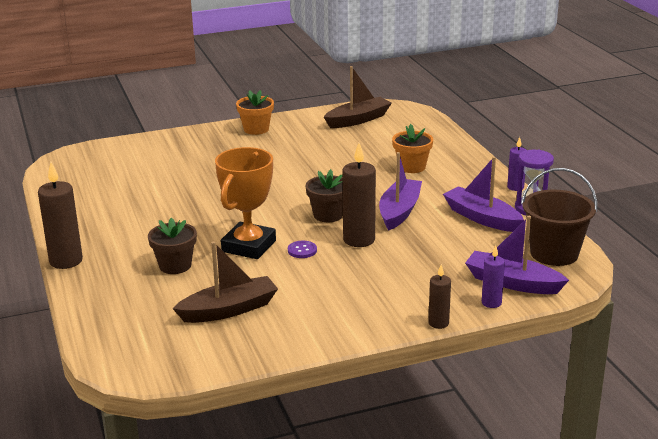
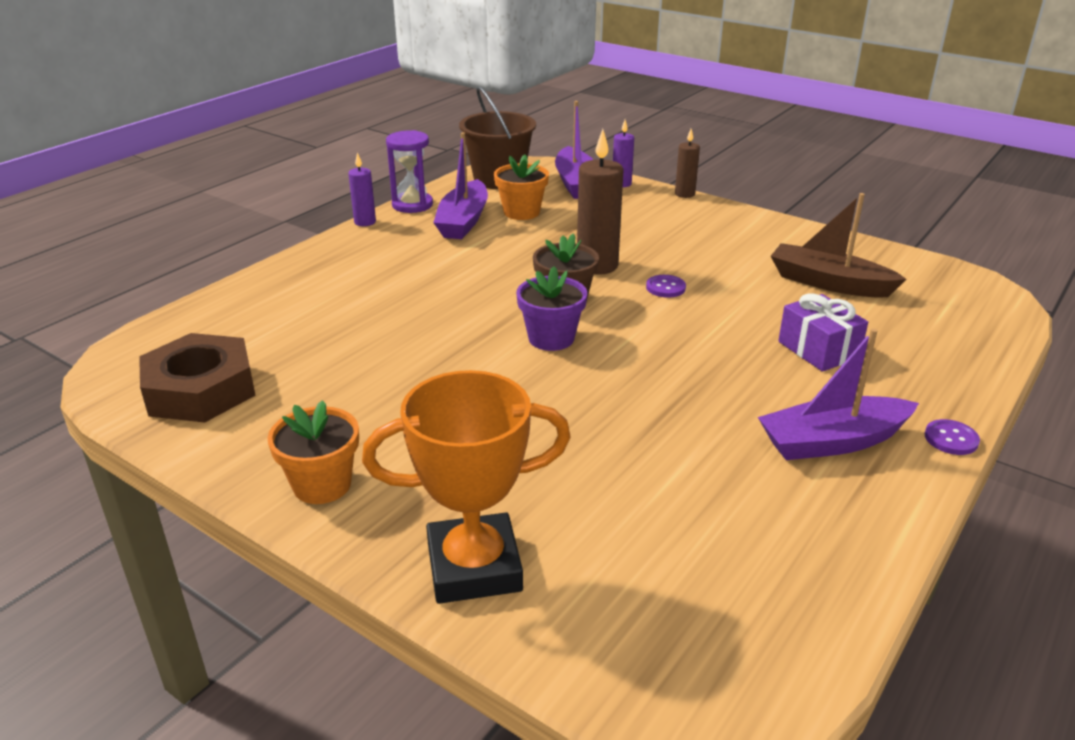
camera: 125 degrees left, 5 degrees up
(66, 261) = (951, 439): brown candle -> purple button
(175, 266) = (818, 350): brown flower pot -> purple gift
(249, 246) = (705, 322): orange trophy -> orange trophy (474, 567)
(294, 199) = (551, 338): none -> purple flower pot
(358, 120) = (201, 389): brown boat -> brown nut
(399, 211) = (501, 264): purple boat -> purple boat (832, 442)
(412, 167) = (363, 291): orange flower pot -> orange flower pot (521, 212)

